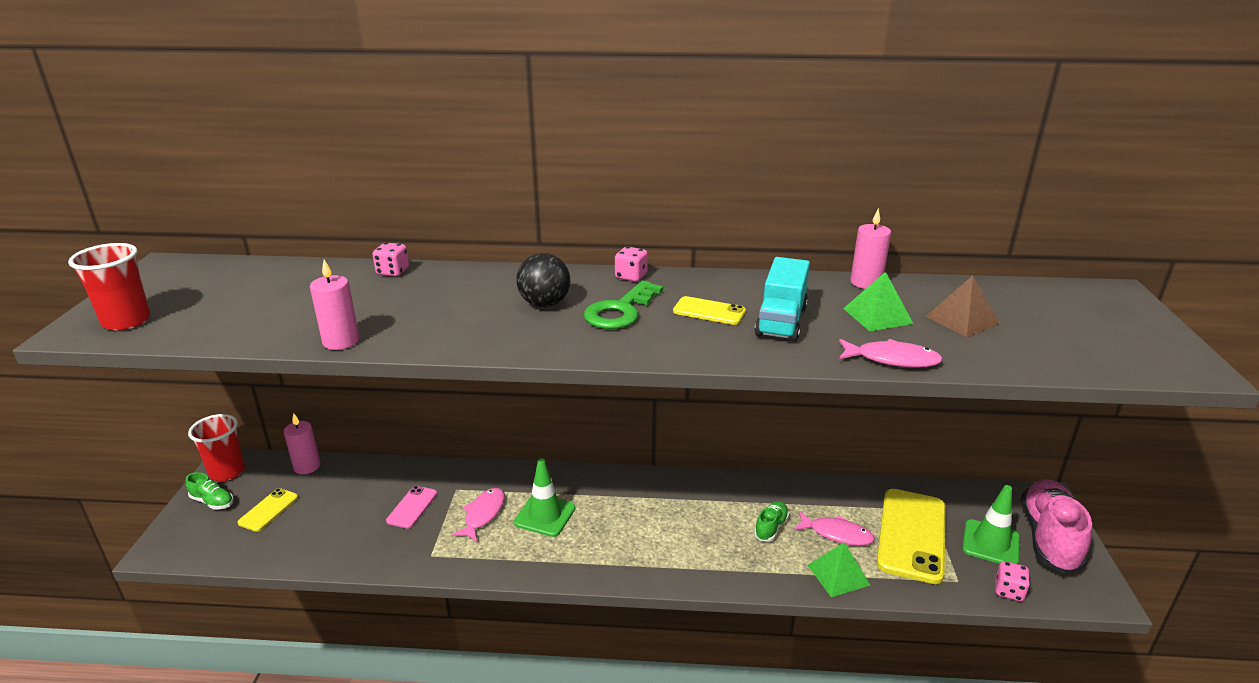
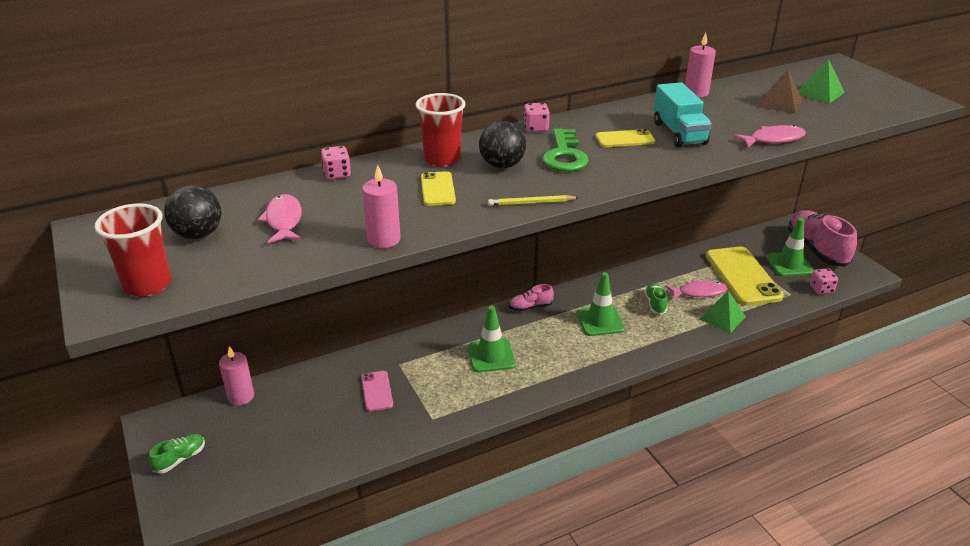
camera: 30 degrees left, 5 degrees up
(212, 501) = (180, 459): green shoe -> green shoe turned 45 degrees counterclockwise
(219, 292) = (198, 235): none -> black ball
(227, 472) = (163, 430): red cup -> red cup (442, 159)
(268, 510) = (246, 444): yellow phone -> yellow phone (438, 189)
(483, 514) = (442, 374): pink fish -> pink fish (284, 220)
(518, 348) = (531, 203): none -> yellow pencil
(632, 480) = (530, 307): none -> pink shoe
(690, 523) = (600, 321): none -> green traffic cone
(877, 316) = (730, 113): green pyramid -> green pyramid (820, 93)

